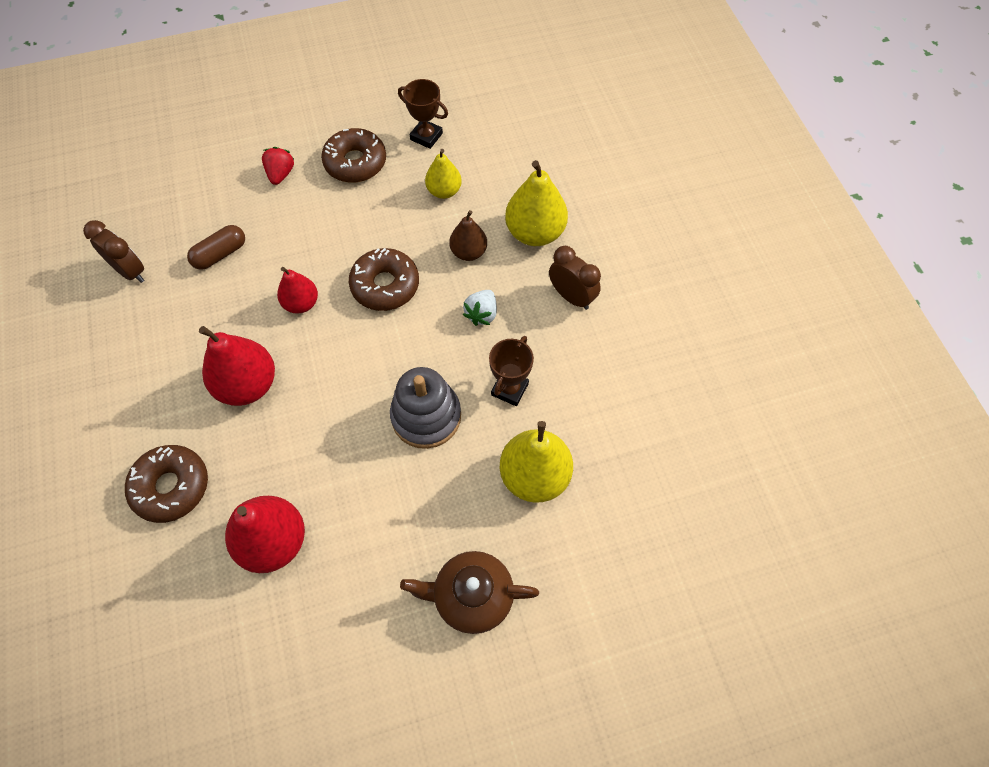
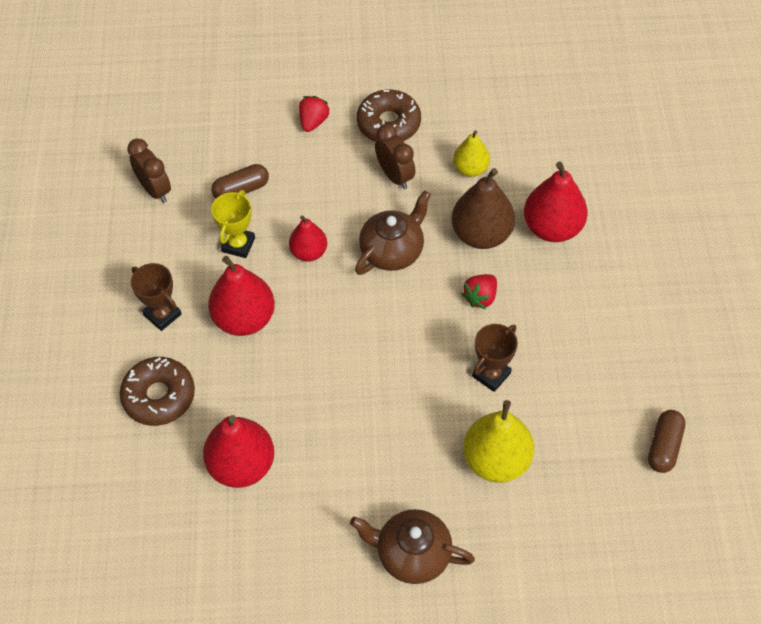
camera: 15 degrees right, 5 degrees down
(227, 310) = (238, 244): none -> yellow trophy
(385, 285) = (392, 251): brown donut -> brown teapot
(426, 136) = (465, 110): brown trophy -> brown trophy (162, 314)
(426, 416) = (405, 383): grey stacking toy -> none
(468, 252) = (481, 234): brown pear -> brown pear, size x1.65
(481, 314) = (480, 297): white strawberry -> red strawberry
(535, 232) = (552, 228): yellow pear -> red pear
(571, 297) = (573, 298): brown clock -> brown clock (395, 176)
(693, 425) = (664, 446): none -> brown capsule

